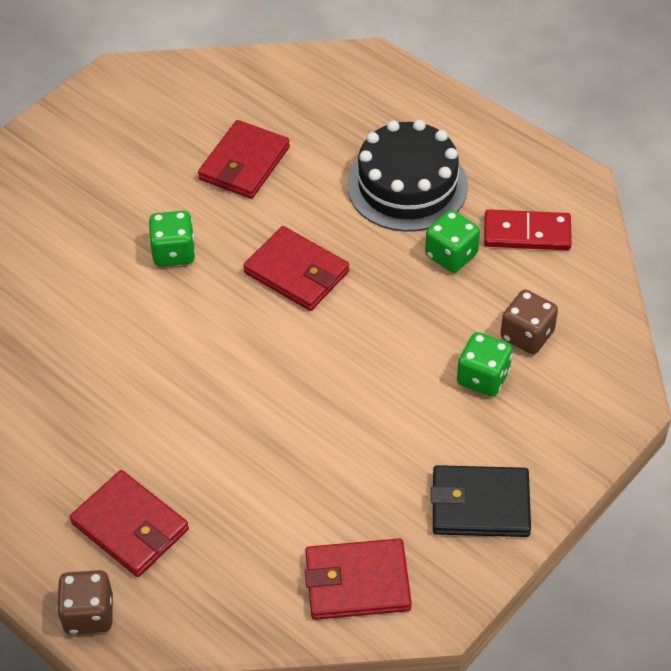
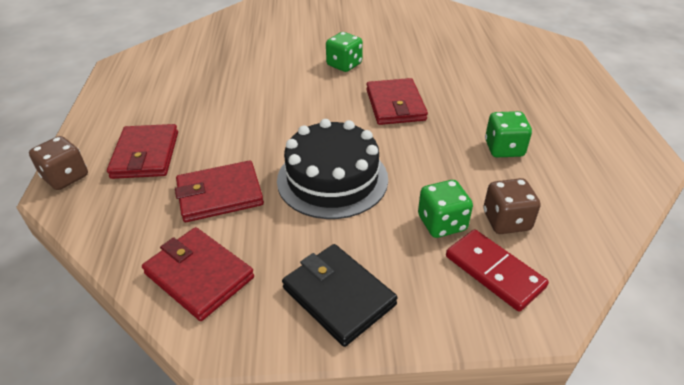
camera: 45 degrees right, 10 degrees down
(244, 163) = (431, 51): red wallet -> red wallet (219, 195)
(407, 185) = (516, 104): black cake -> black cake (332, 179)
(527, 233) = (576, 167): red domino -> red domino (494, 272)

